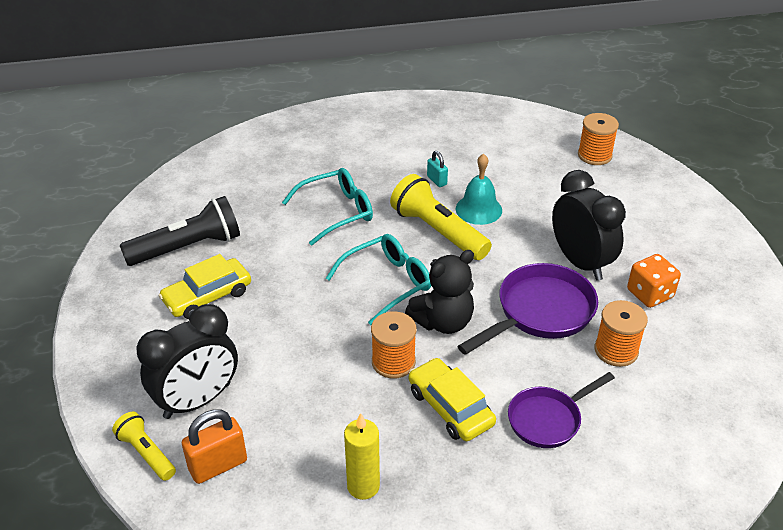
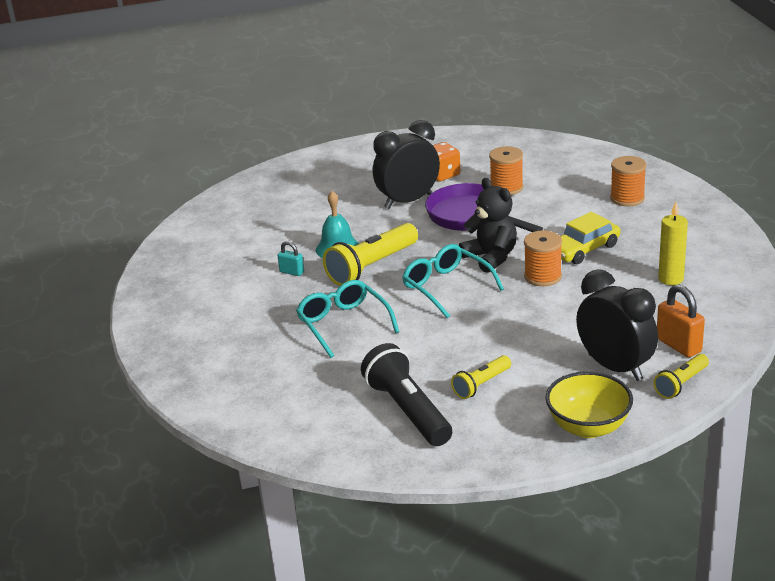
camera: 90 degrees left, 10 degrees down
(110, 365) = (588, 427): none -> yellow bowl
(207, 296) = (481, 385): yellow car -> yellow flashlight
(436, 180) = (292, 272): turquoise padlock -> turquoise padlock turned 60 degrees clockwise
(548, 419) = (582, 211): purple pan -> none
(594, 155) = (255, 195): orange spool -> orange spool (627, 198)

